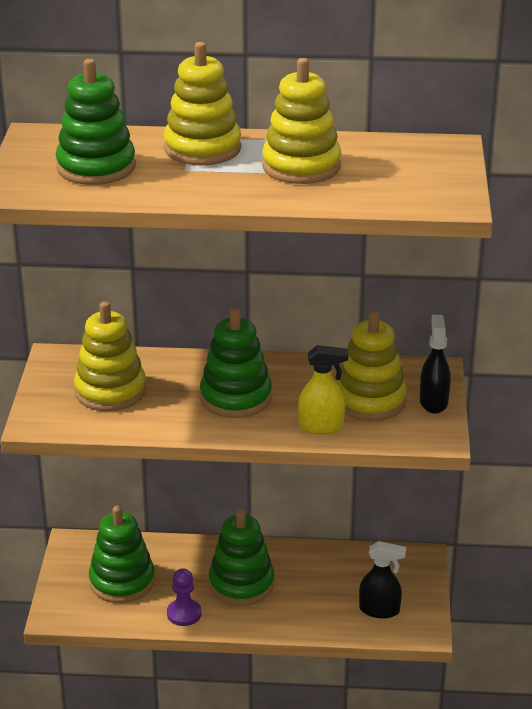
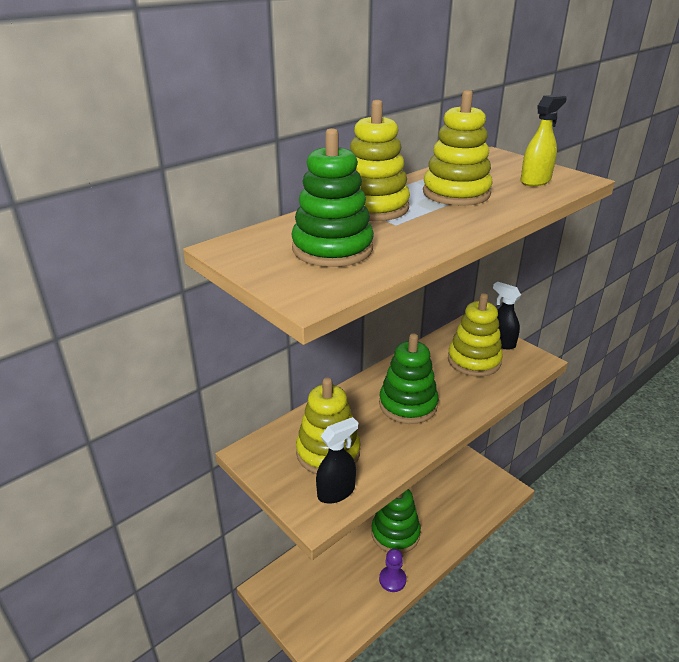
camera: 45 degrees left, 0 degrees up
(122, 581) = (330, 588): green stacking toy -> none
(321, 426) = (480, 392): yellow spray bottle -> yellow spray bottle (535, 181)
(379, 610) = (476, 493): black spray bottle -> black spray bottle (336, 492)

